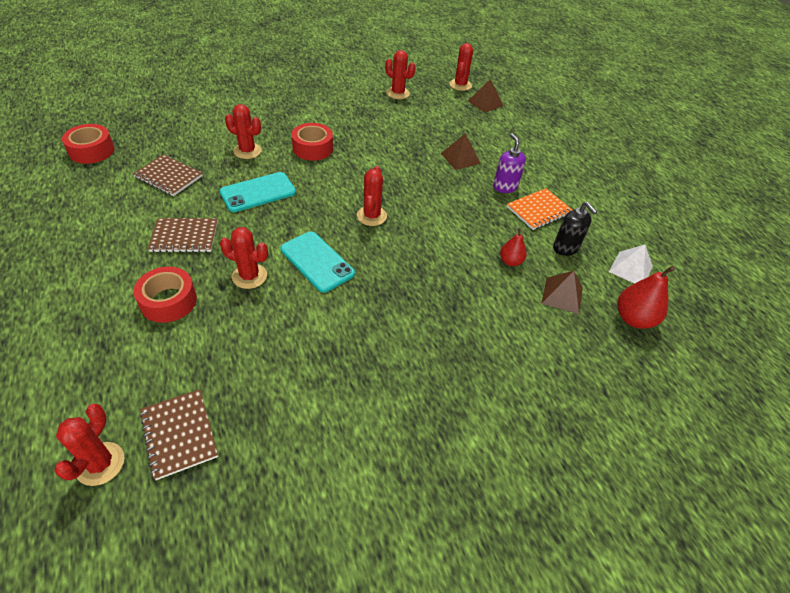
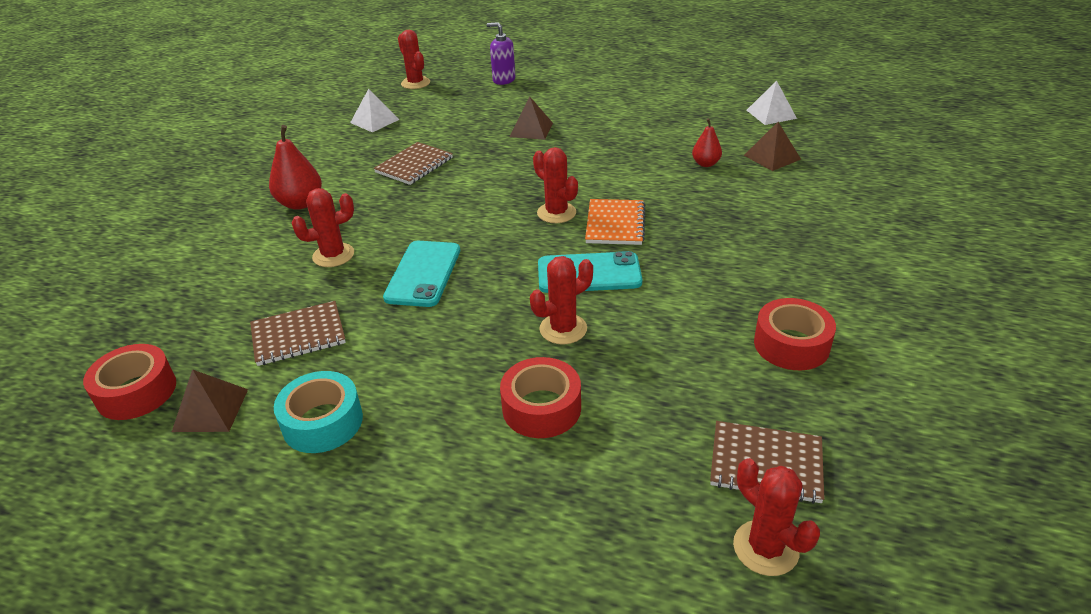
camera: 45 degrees left, 10 degrees down
(106, 222) = (322, 422): none -> turquoise tape
(184, 237) = (437, 358): brown notebook -> brown notebook (414, 165)
(313, 148) = (394, 208): red tape -> red tape (791, 344)
(398, 93) = (374, 121): red cactus -> white pyramid
(485, 103) = (464, 83): brown pyramid -> brown pyramid (210, 410)
(505, 187) = (602, 125): purple soap dispenser -> purple soap dispenser (503, 80)
(539, 210) = (654, 122): orange notebook -> orange notebook (615, 224)
(565, 248) = (716, 131): black soap dispenser -> none
(633, 319) = (828, 138): red pear -> red pear (300, 203)

